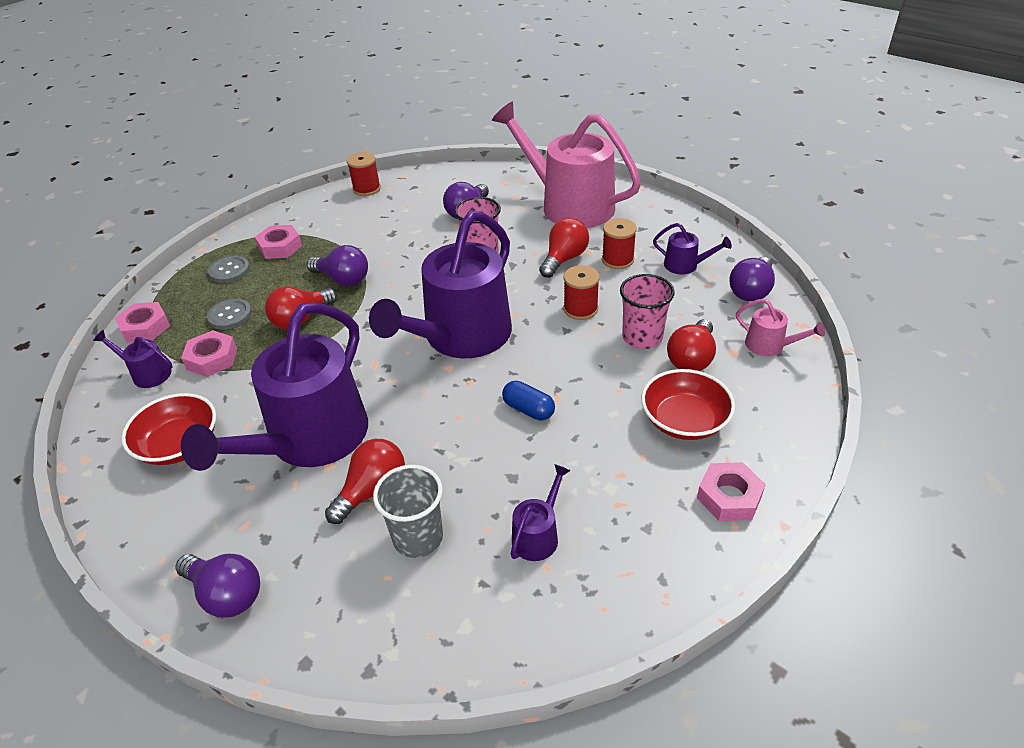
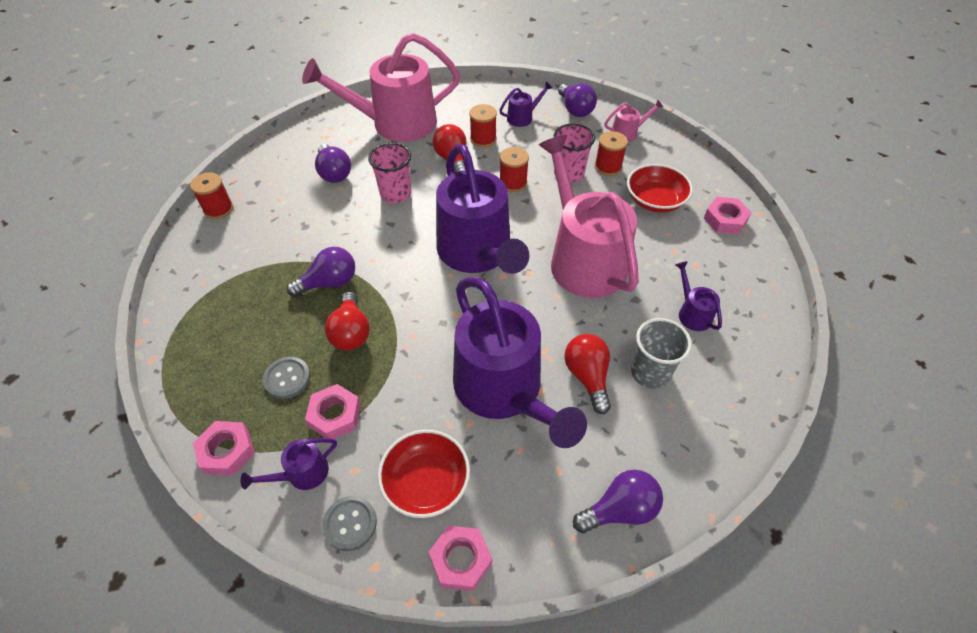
camera: 55 degrees left, 10 degrees up
(229, 271) = (217, 352): grey button -> grey button (350, 523)
(280, 247) = (227, 301): pink nut -> pink nut (460, 560)
(528, 409) = (583, 259): blue capsule -> pink watering can
(691, 359) = (608, 167): red light bulb -> red spool

